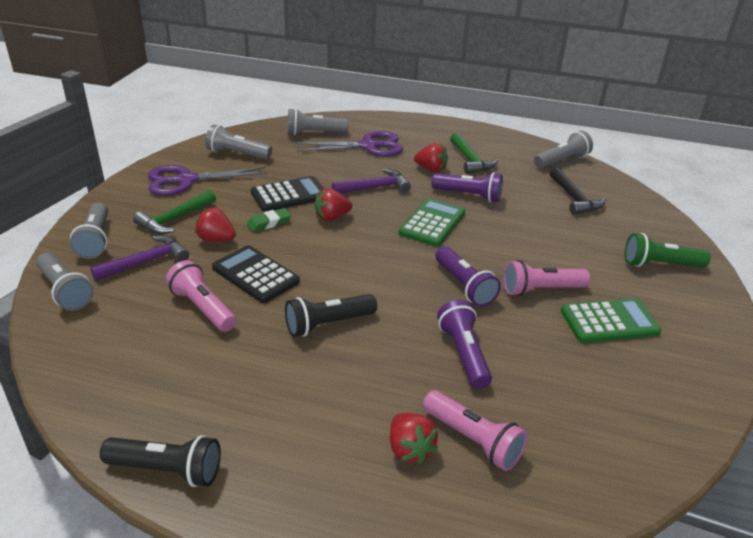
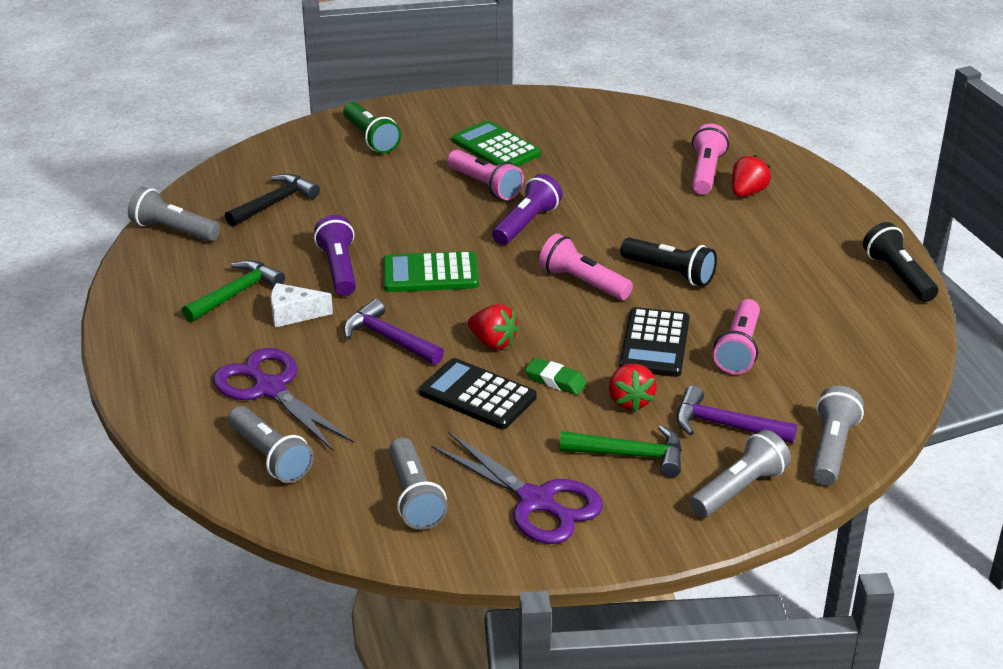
camera: 120 degrees left, 0 degrees up
(359, 277) = (582, 282): none -> pink flashlight
(431, 169) = (293, 314): red strawberry -> white cheese
(463, 354) = (621, 199): purple flashlight -> none

